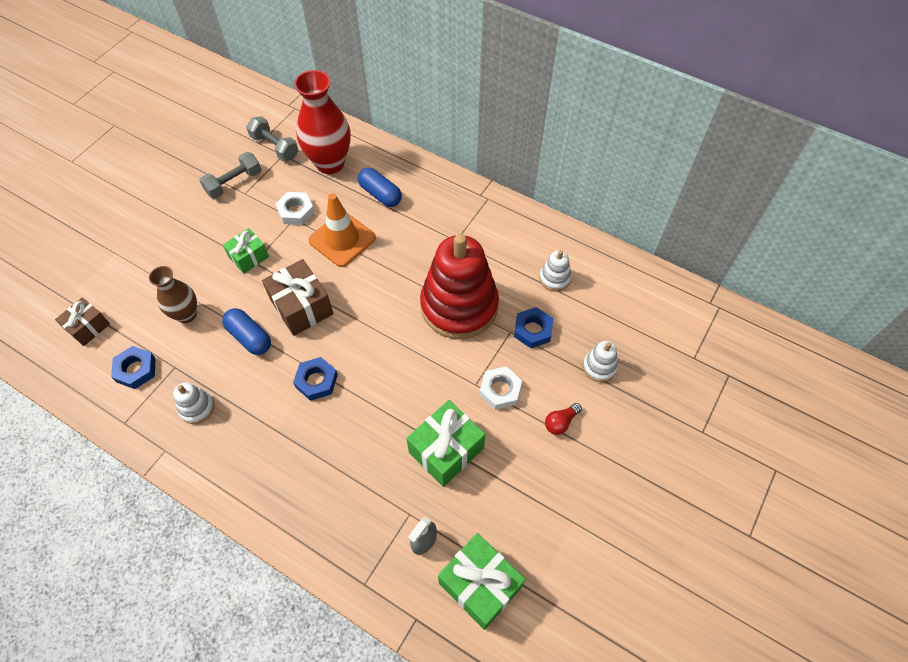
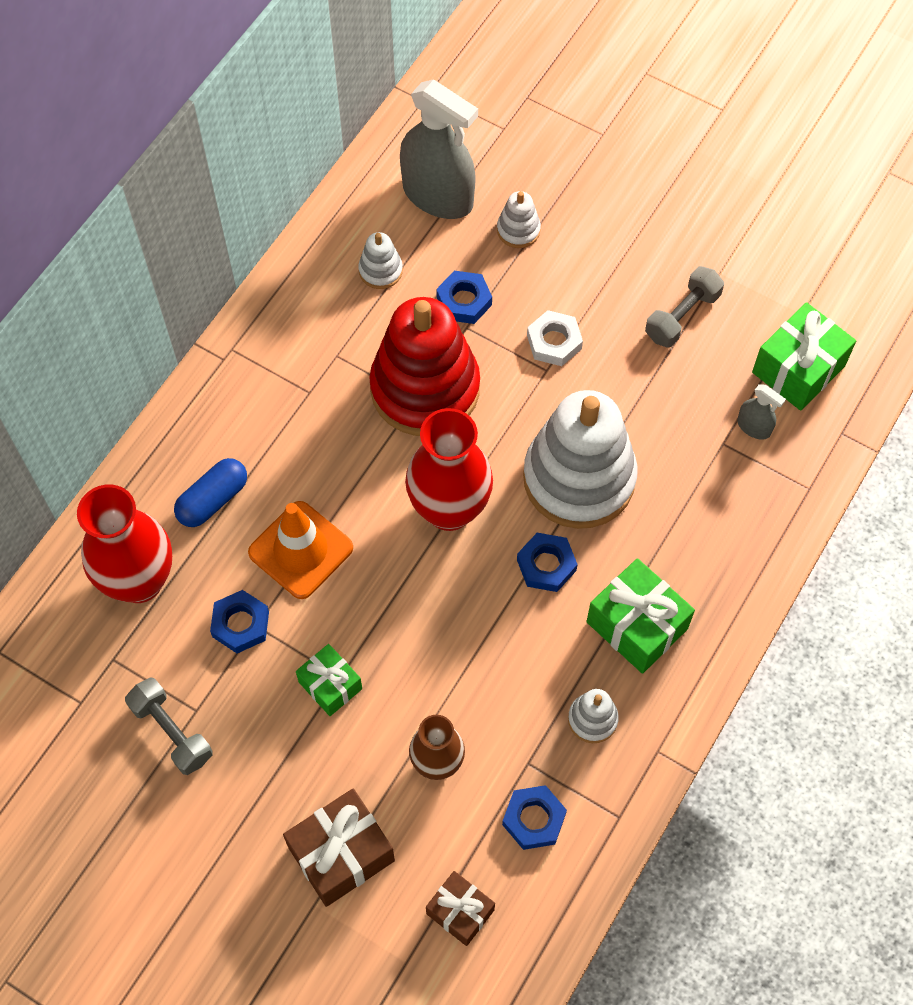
camera: 90 degrees left, 5 degrees up
(249, 337) = (477, 664): blue capsule -> none
(275, 147) = (92, 674): grey dumbbell -> grey dumbbell (682, 316)
(296, 211) = (240, 624): white nut -> blue nut
(301, 307) = (424, 597): brown gift -> brown gift (341, 854)
(364, 321) = (449, 509): none -> red vase
(384, 404) = (579, 478): none -> white stacking toy
(446, 450) = (639, 404): green gift -> green gift (637, 625)
(560, 422) = (596, 277): red light bulb -> none
(624, 313) = (438, 195): none -> grey spray bottle

